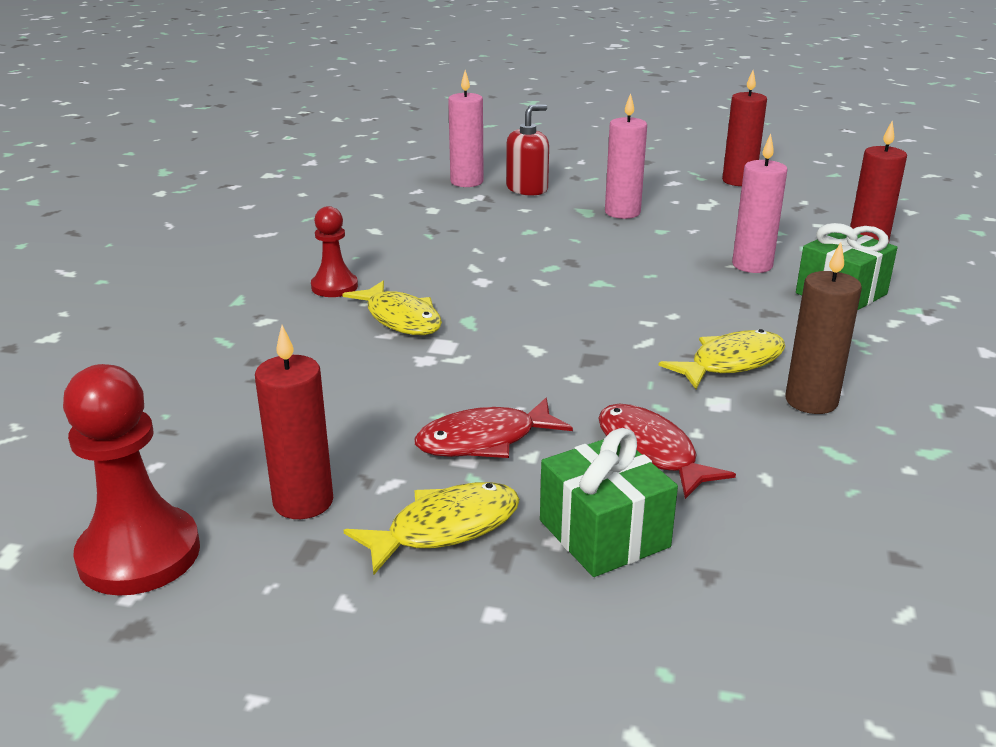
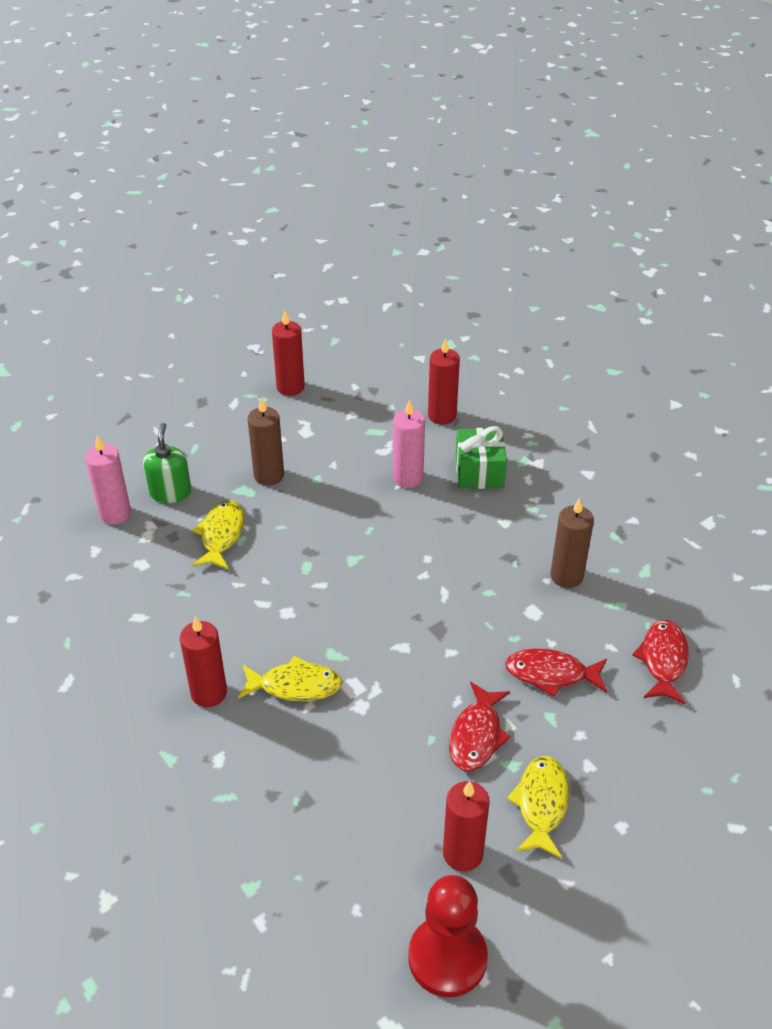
camera: 50 degrees left, 15 degrees up
(334, 287) = (209, 693): red pawn -> red candle
(527, 189) = (170, 492): red soap dispenser -> green soap dispenser
(604, 534) = (600, 742): green gift -> none
(622, 212) = (269, 475): pink candle -> brown candle
(731, 363) = (502, 576): yellow fish -> yellow fish (221, 535)
(819, 529) = (663, 660): none -> red fish

